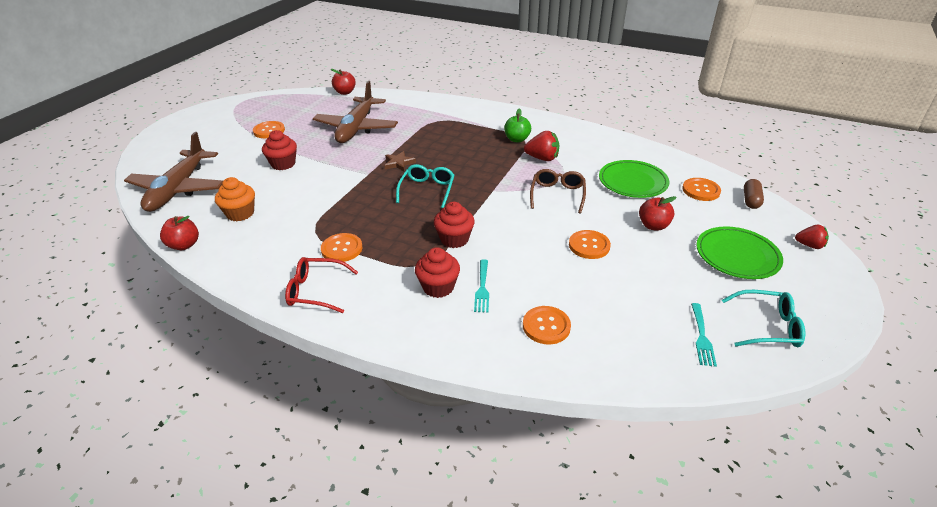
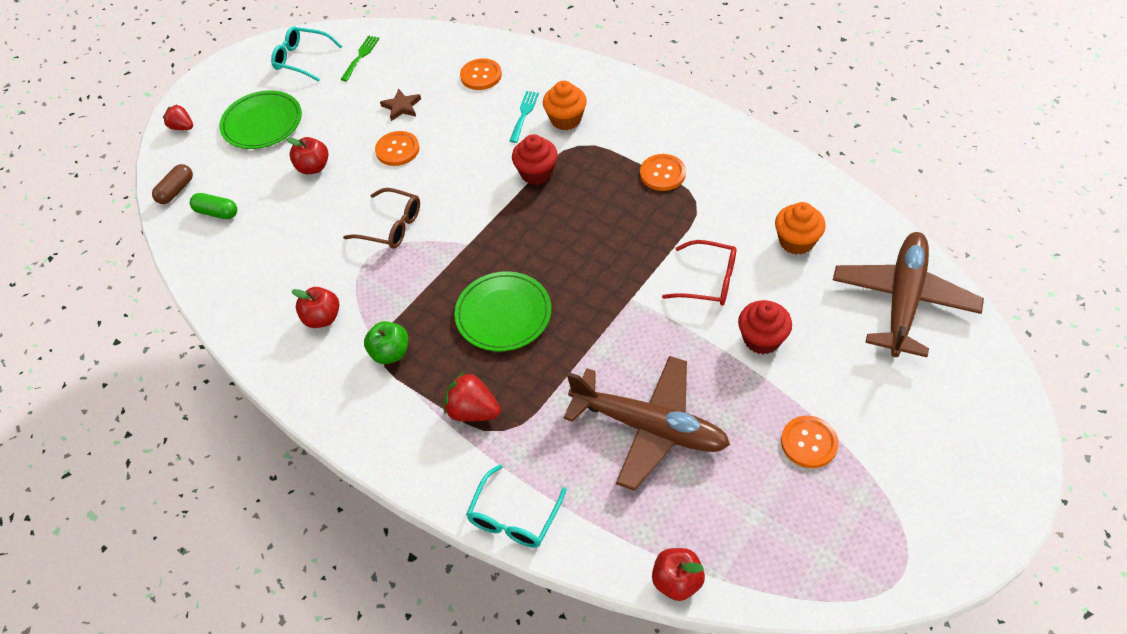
camera: 165 degrees left, 15 degrees up
(184, 245) = (847, 198): red apple -> red apple (322, 318)
(316, 291) = (685, 127): red glasses -> red glasses (708, 280)
(356, 128) = (649, 427): brown plane -> brown plane turned 90 degrees clockwise
(399, 163) = (584, 317): brown star -> brown star (401, 107)
(427, 190) = (552, 255): turquoise glasses -> turquoise glasses (514, 517)
(438, 287) = (566, 119): red cupcake -> orange cupcake
(542, 158) = (374, 300): red strawberry -> red strawberry (473, 411)
(557, 195) = (391, 226): brown glasses -> brown glasses turned 90 degrees counterclockwise
(632, 182) = (285, 237): green plate -> green plate (503, 314)
(701, 190) = (217, 212): orange button -> green capsule
(702, 337) = (361, 56): turquoise fork -> green fork

